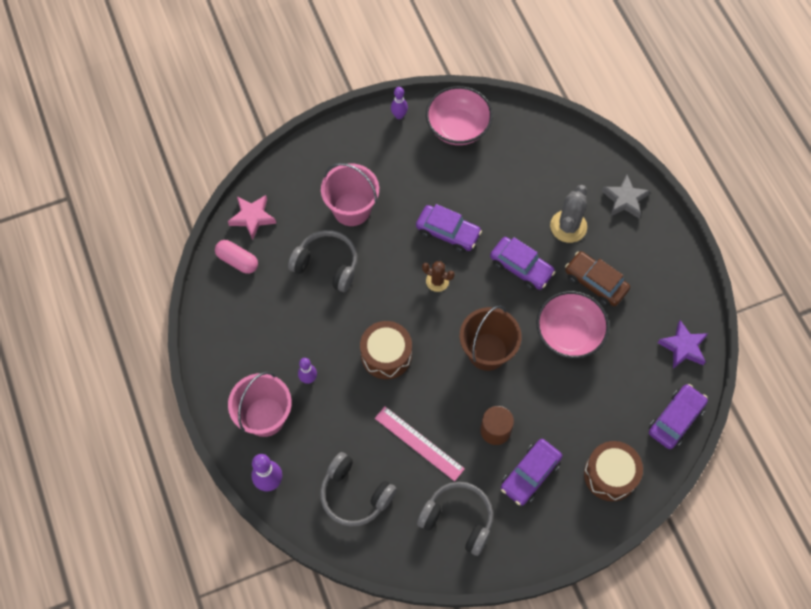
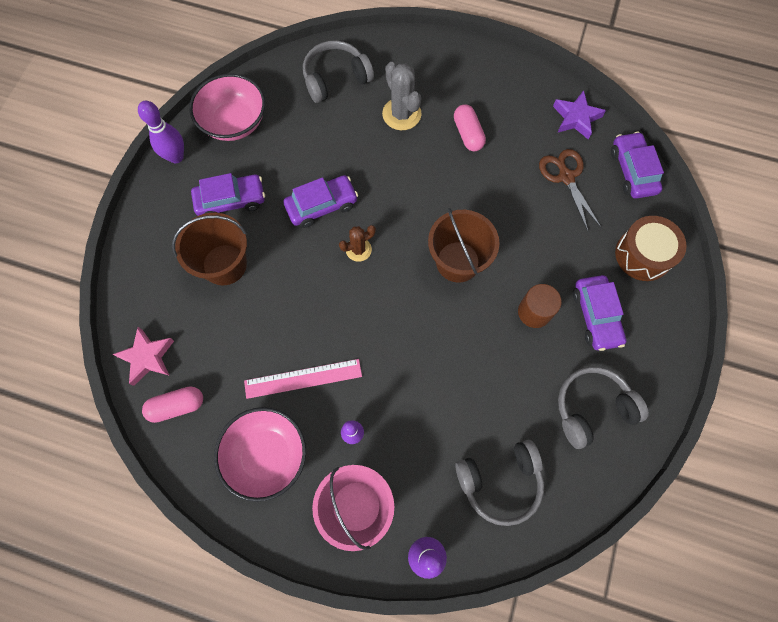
camera: 50 degrees left, 5 degrees up
(327, 265) = (257, 328): grey headphones -> grey headphones (336, 78)
(351, 209) = (224, 264): pink bucket -> brown bucket
(386, 355) = (389, 346): brown drum -> none
(399, 115) = (176, 157): purple bowling pin -> purple bowling pin, size x1.53
(419, 443) = (496, 385): pink ruler -> pink ruler (303, 379)
(521, 267) = (405, 176): purple car -> purple car (231, 201)
(569, 334) = (495, 188): pink bowl -> pink bowl (266, 455)
(595, 282) = (468, 134): brown car -> pink capsule
(624, 200) = (416, 58): grey star -> none
(624, 376) = (566, 177): none -> brown scissors

